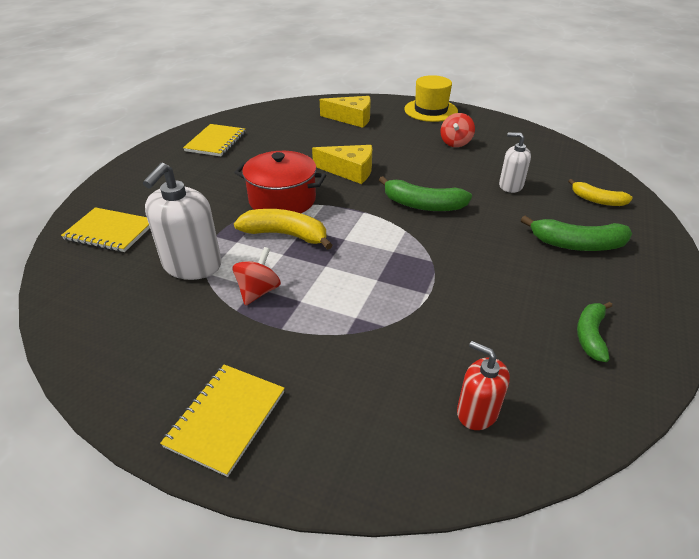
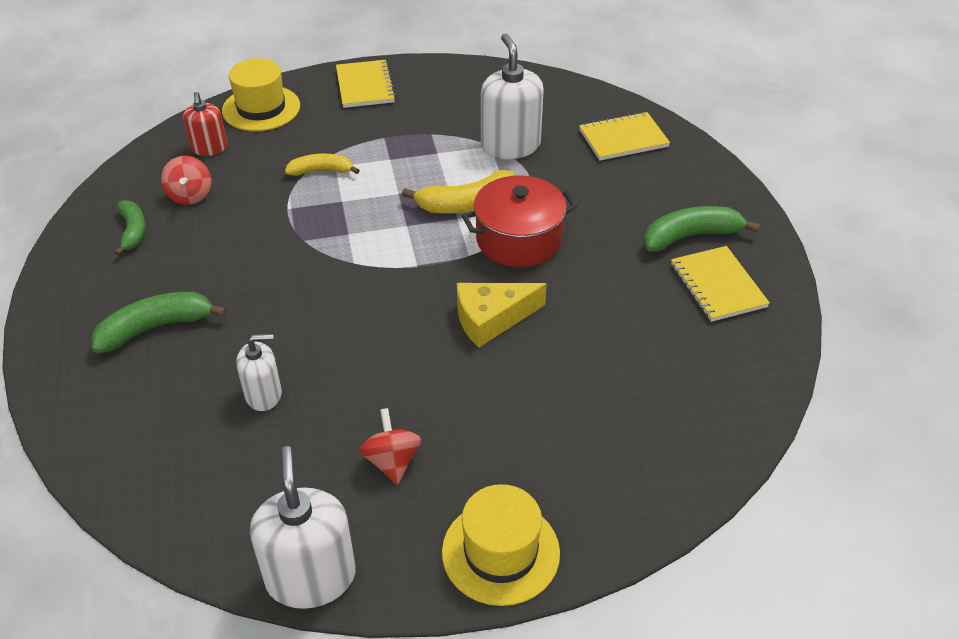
camera: 145 degrees right, 5 degrees up
(258, 291) = (430, 151): red spinning top -> red spinning top (190, 195)
(352, 118) = (608, 443): yellow cheese -> none
(379, 451) = (261, 108): none -> yellow hat
(423, 205) = (358, 305): green banana -> green banana (690, 236)
(477, 412) = (209, 148): red soap dispenser -> red soap dispenser turned 75 degrees clockwise
(516, 127) = (311, 577): none -> white soap dispenser
(597, 200) = (135, 421): yellow banana -> yellow banana (321, 171)

